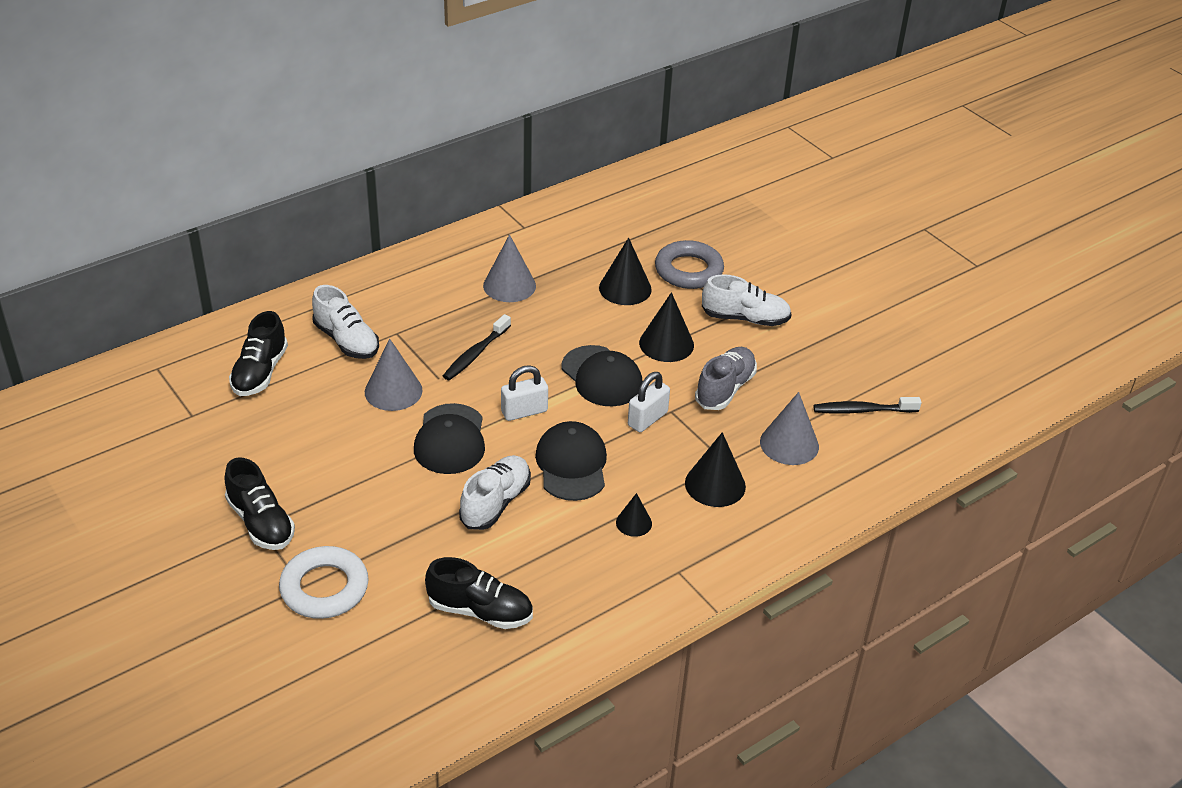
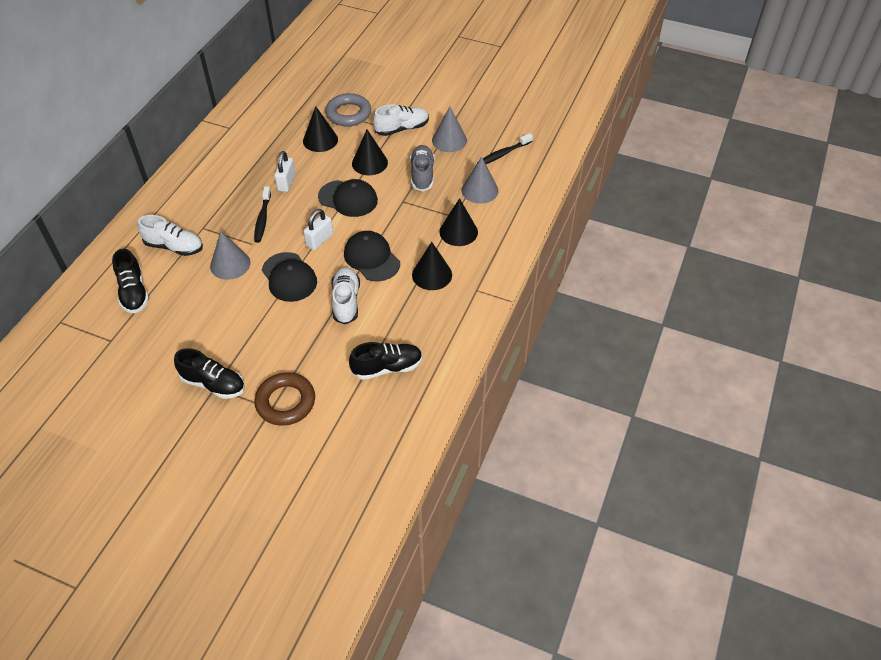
camera: 30 degrees left, 10 degrees up
(324, 588) = (285, 402): white ring -> brown ring
(509, 285) = (249, 168): grey cone -> grey cone (449, 140)
(634, 523) = (432, 275): black cone -> black cone, size x1.73
(647, 419) = (393, 212): white padlock -> white padlock (286, 182)

